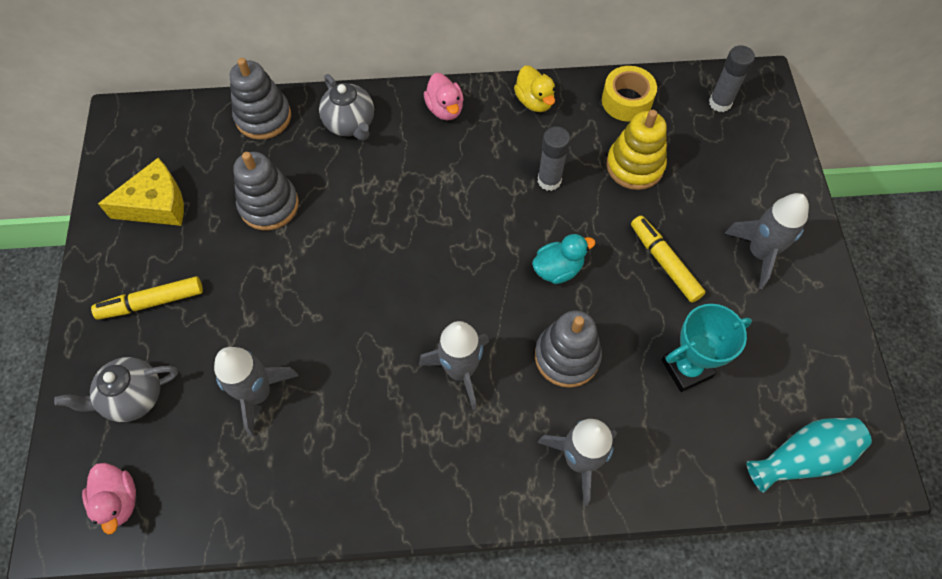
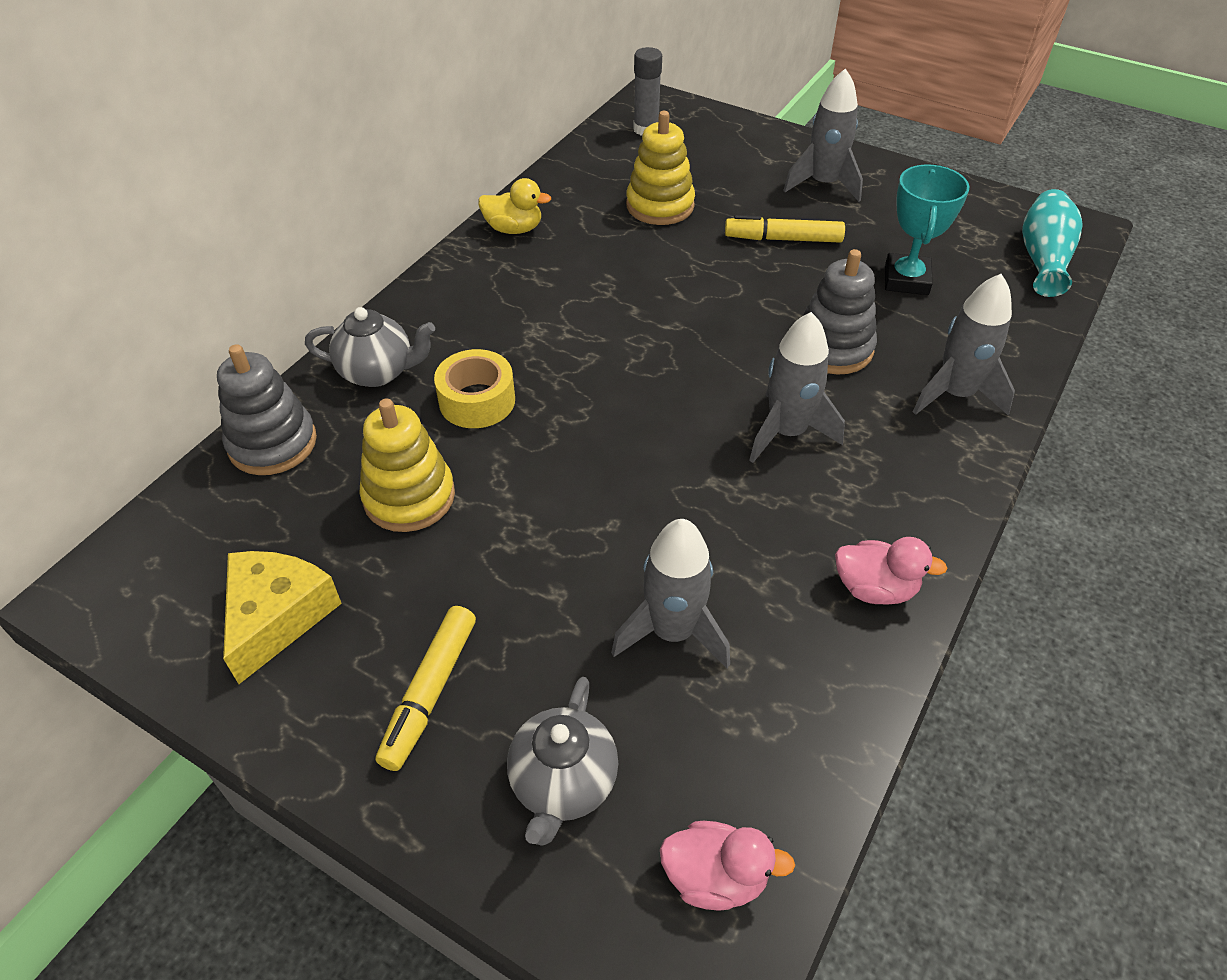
camera: 55 degrees left, 15 degrees down
(269, 205) = (409, 497): grey stacking toy -> yellow stacking toy
(445, 109) = (448, 292): pink duck -> pink duck (875, 588)
(549, 180) = (619, 264): grey glue stick -> none
(558, 269) = (728, 307): turquoise duck -> none
(626, 101) = (582, 176): yellow tape -> yellow tape (477, 400)

